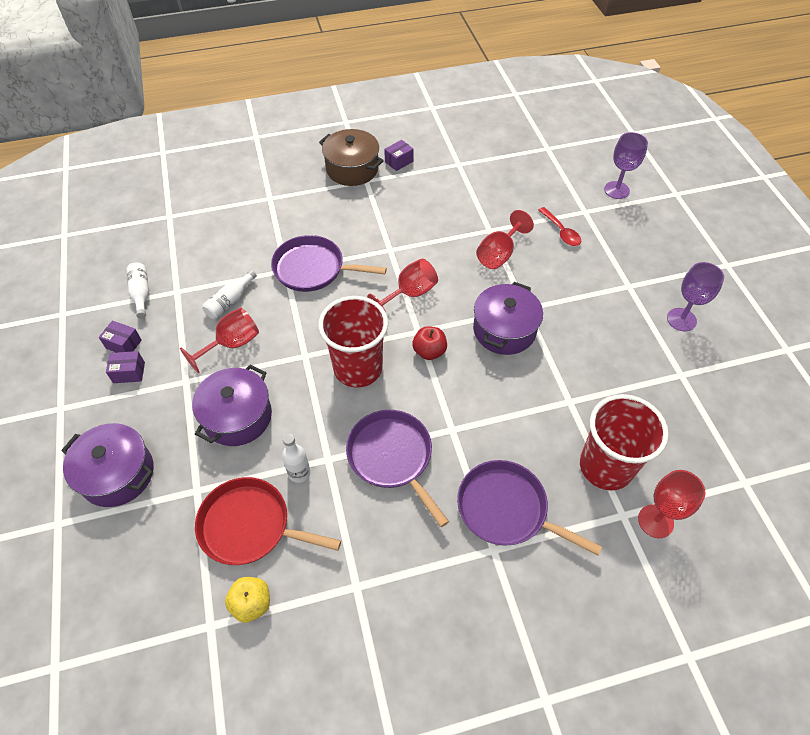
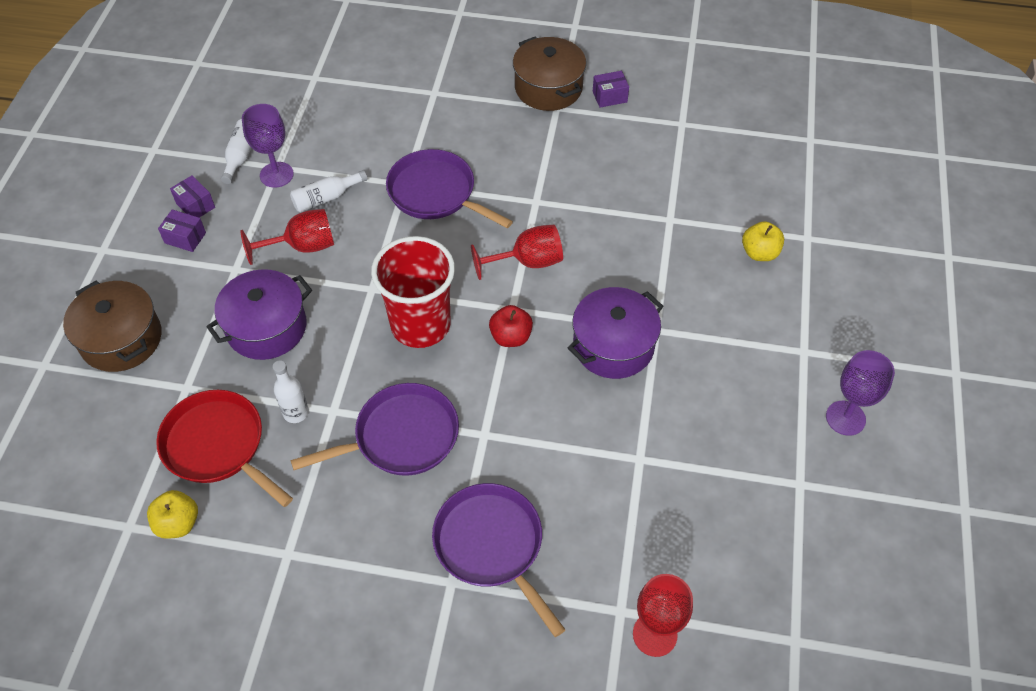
camera: 25 degrees right, 0 degrees up
(118, 474) = (121, 339): purple pot -> brown pot
(392, 457) = (401, 437): purple pan -> purple pan turned 75 degrees clockwise
(499, 254) = (663, 253): red goblet -> none
(561, 232) = (759, 253): red spoon -> yellow apple
(605, 466) = (635, 549): red cup -> none
(616, 190) = (868, 224): purple goblet -> purple goblet (276, 175)

